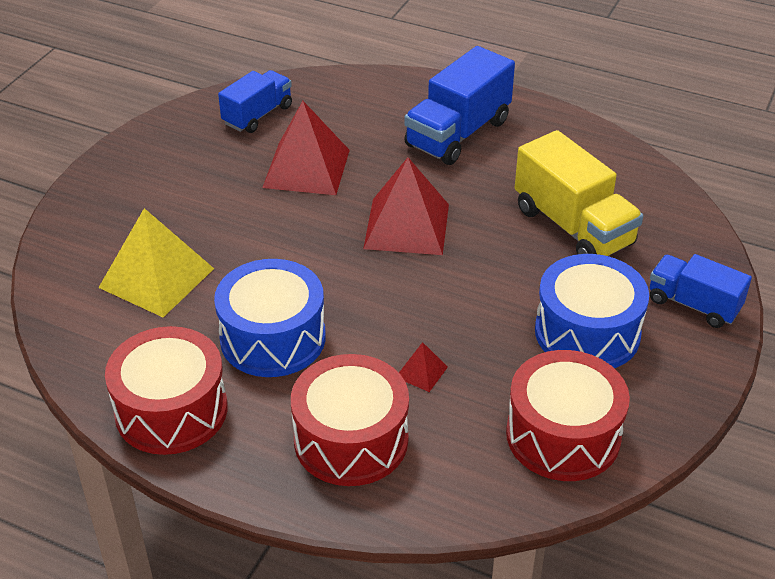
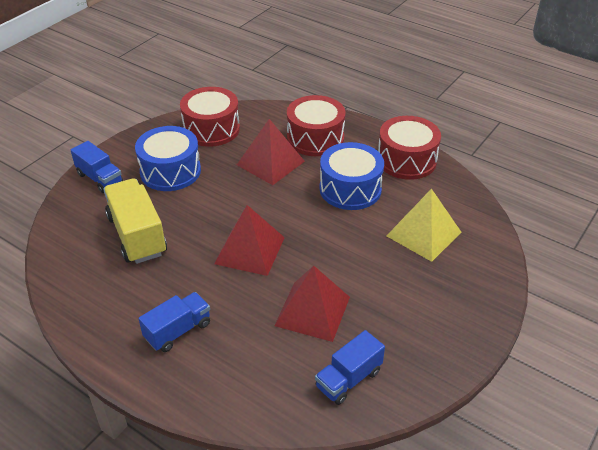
camera: 170 degrees left, 0 degrees up
(421, 372) = (270, 163): red pyramid -> red pyramid, size x2.27
(458, 133) = (178, 331): blue truck -> blue truck, size x0.64

